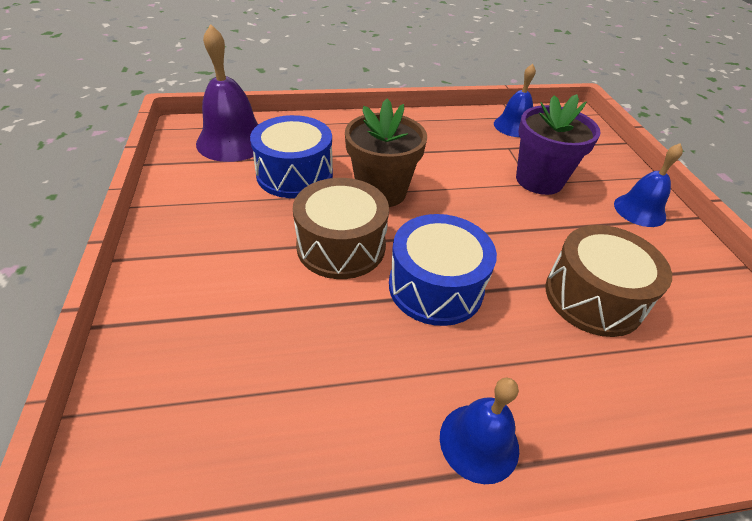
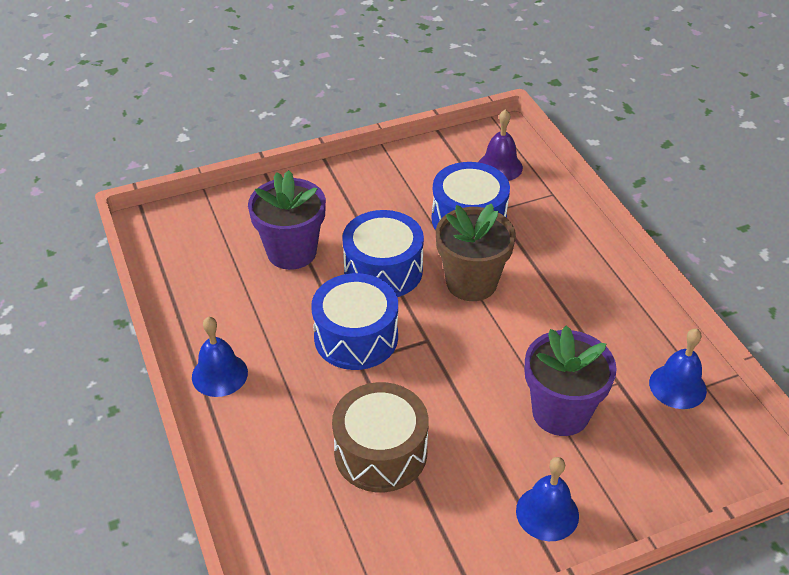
camera: 80 degrees right, 0 degrees up
(233, 141) = (500, 167): purple bell -> purple bell, size x0.63
(274, 322) = (292, 252): none -> purple flower pot
(341, 246) = (383, 270): brown drum -> blue drum

